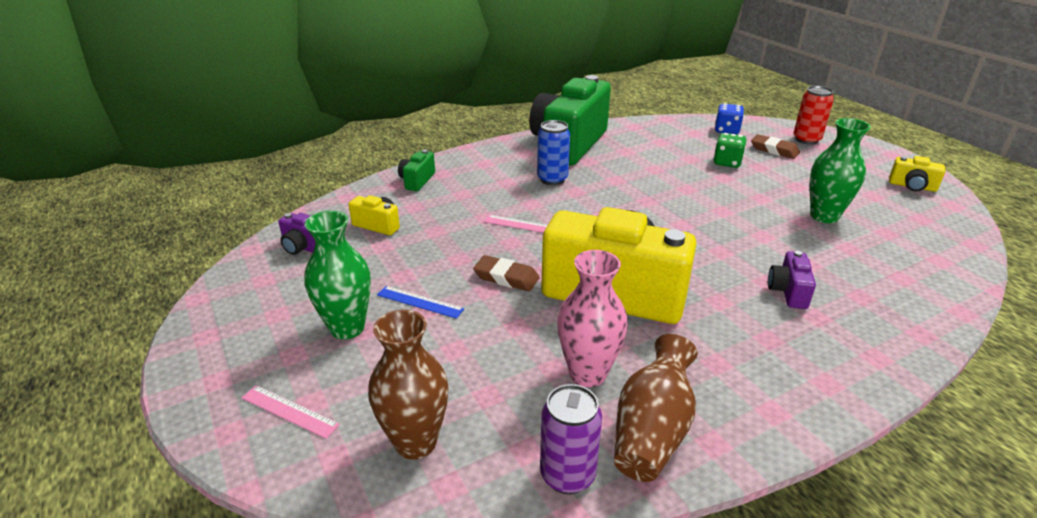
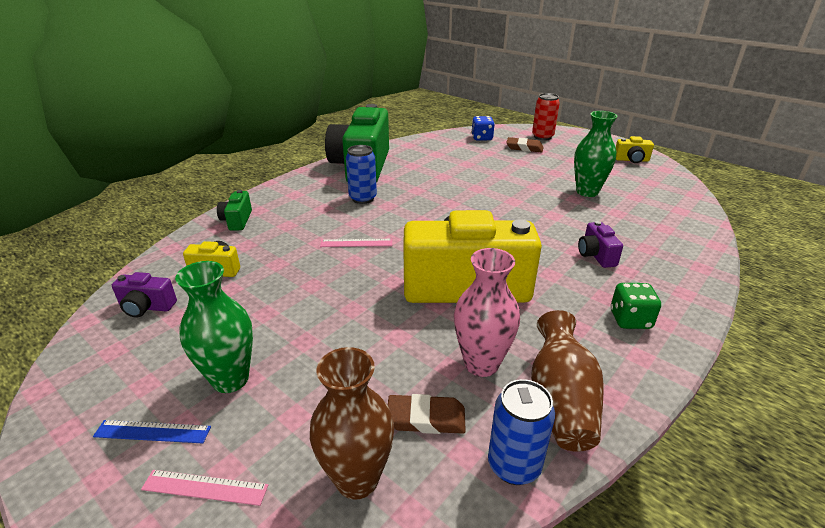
camera: 20 degrees left, 0 degrees up
(420, 302) = (294, 335): blue ruler -> blue ruler (152, 432)
(506, 277) = (365, 293): brown eraser -> brown eraser (426, 418)
(567, 475) = (514, 465): purple can -> blue can
(727, 162) = (495, 162): green dice -> green dice (630, 320)

